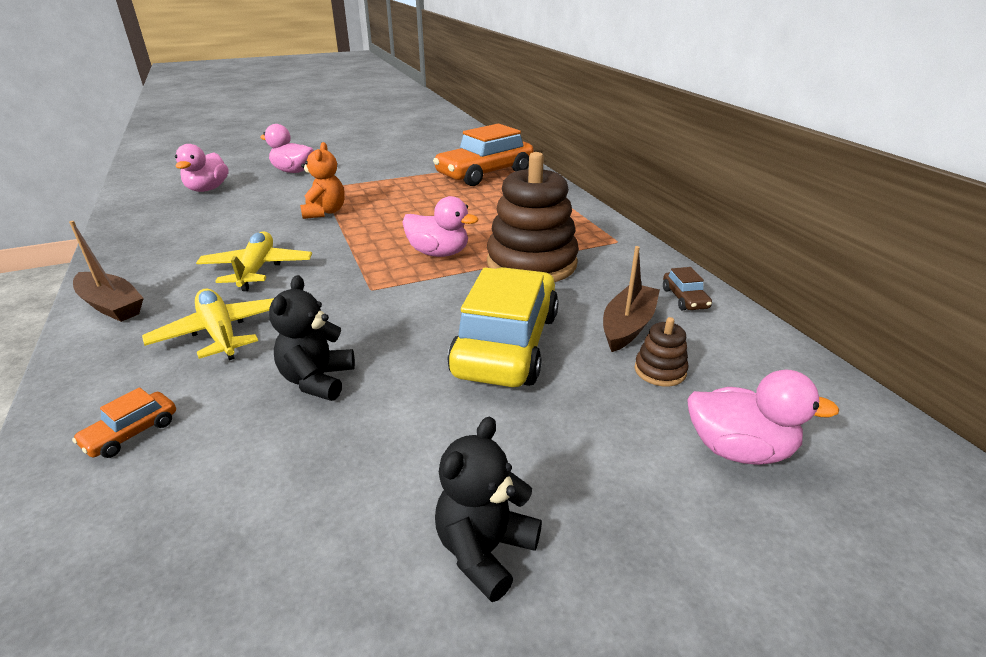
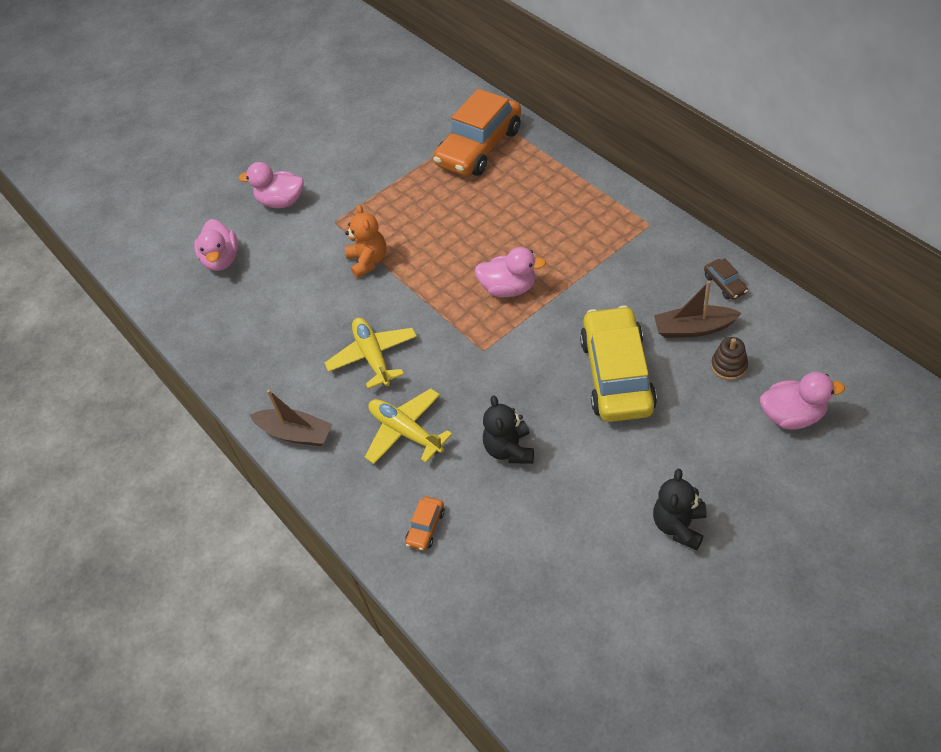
camera: 10 degrees left, 20 degrees up
(531, 263) = (592, 277): brown stacking toy -> none
(628, 326) = (693, 328): brown boat -> brown boat turned 105 degrees counterclockwise

